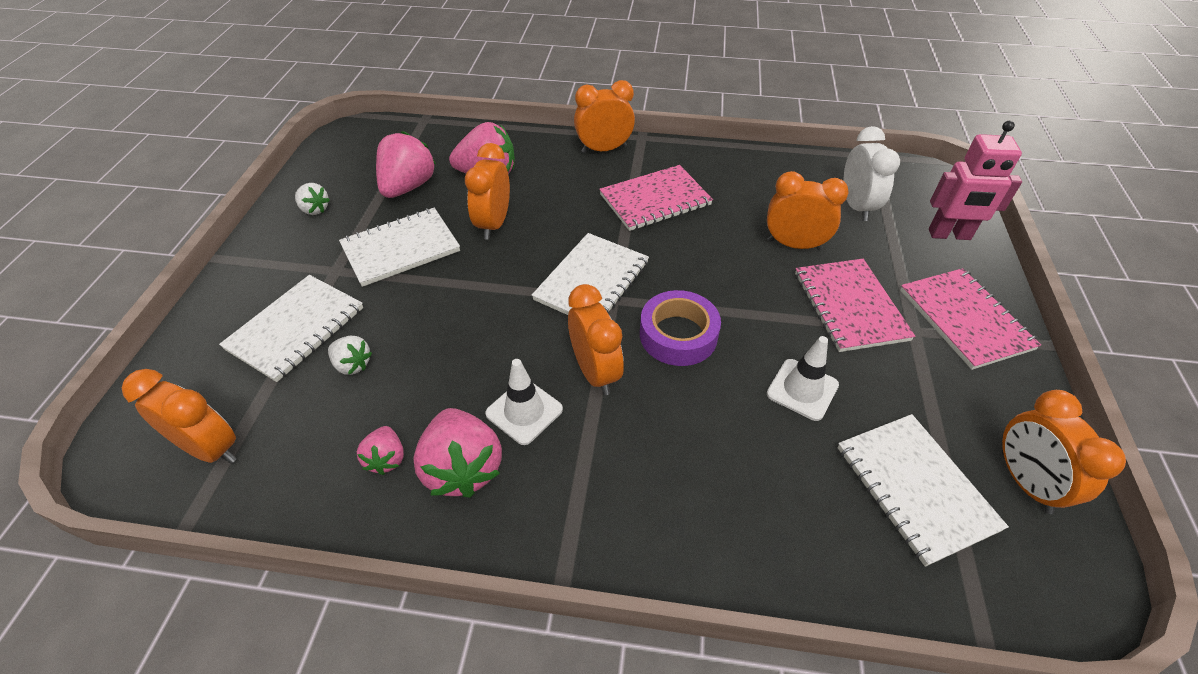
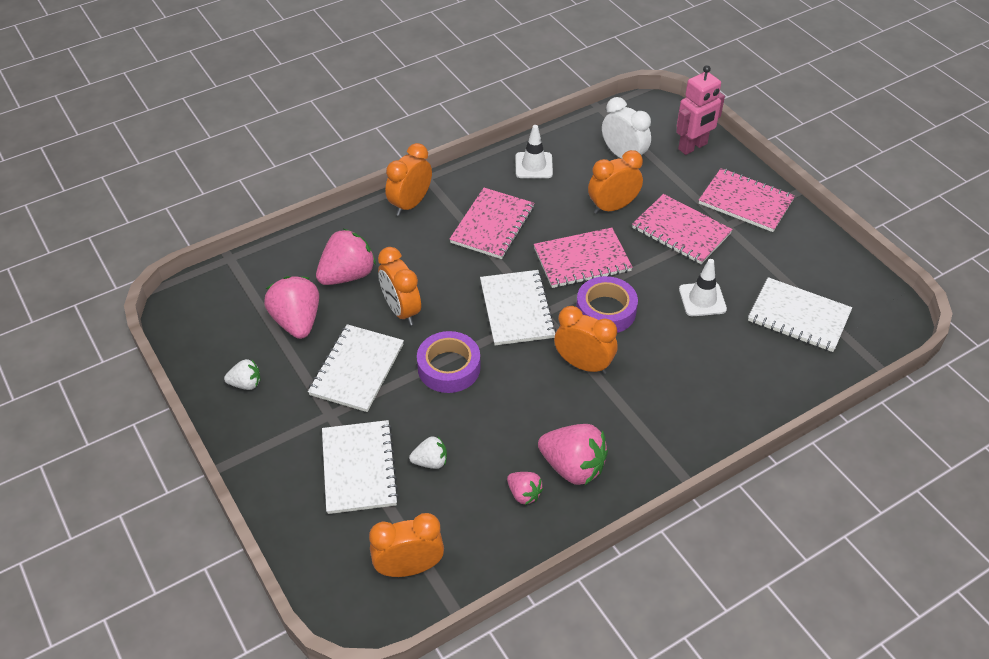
camera: 40 degrees left, 0 degrees up
(472, 293) = (449, 367): none -> purple tape
(524, 411) = (569, 414): white traffic cone -> white traffic cone (533, 165)
(707, 274) = (582, 260): none -> pink notebook
(1025, 482) = (841, 280): orange clock -> none

